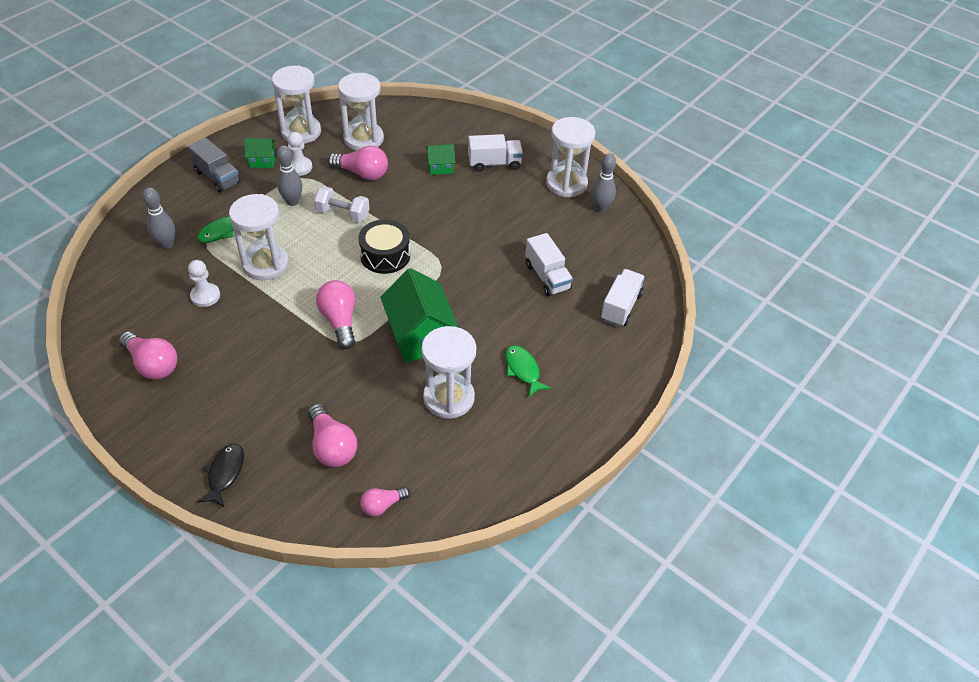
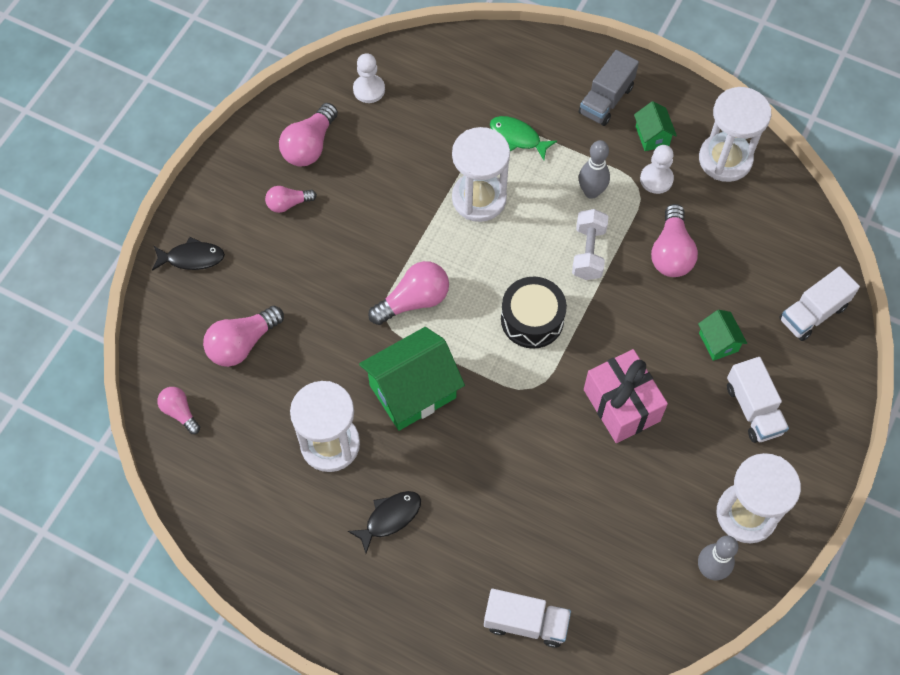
camera: 80 degrees right, 15 degrees up
(166, 244) = (480, 93): grey bowling pin -> none
(204, 390) = (288, 204): none -> pink light bulb
(205, 296) = (414, 158): white pawn -> white pawn (369, 89)
(363, 139) = (740, 235): white hourglass -> none
(471, 223) = (621, 405): none -> pink gift
(523, 370) = (390, 518): green fish -> black fish
(547, 277) = (553, 519): white truck -> white truck (813, 313)

